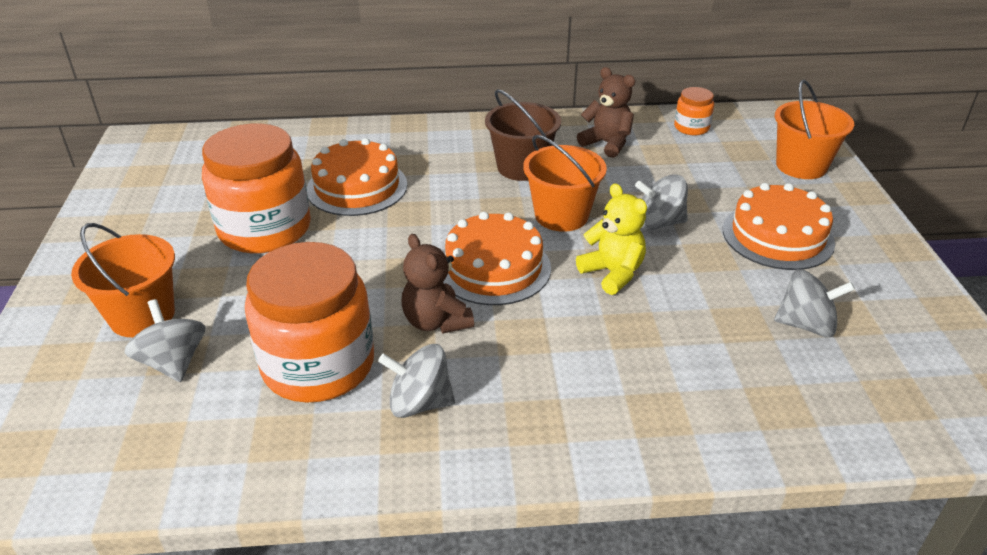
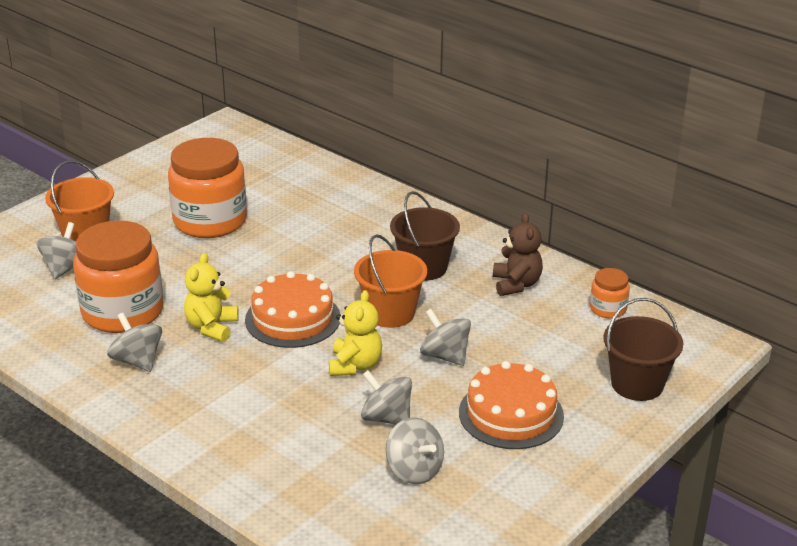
camera: 45 degrees right, 5 degrees down
(357, 187) = (300, 223): orange cake -> none
(436, 321) = (211, 327): brown teddy bear -> yellow teddy bear
(712, 298) = (386, 418): none -> grey spinning top
(801, 166) = (637, 384): orange bucket -> brown bucket

